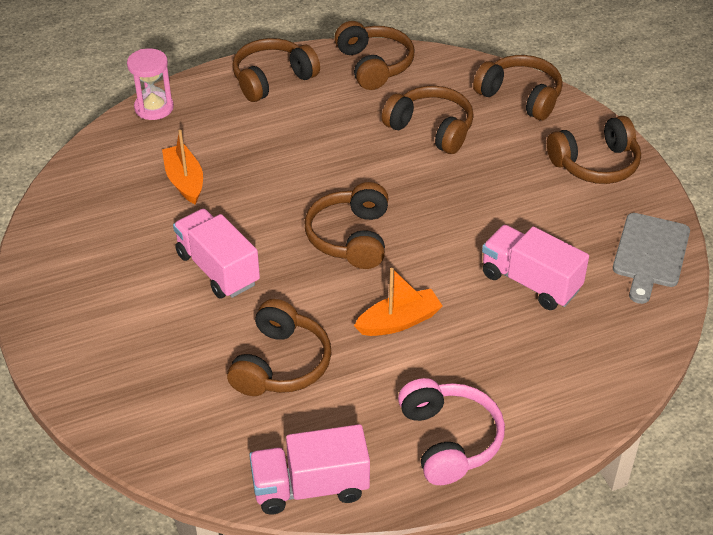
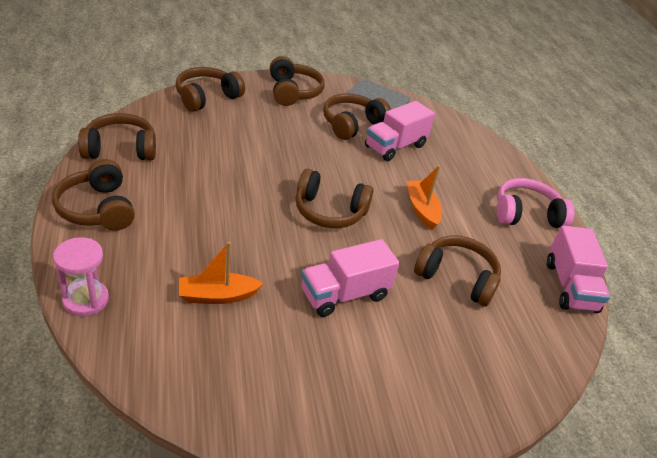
camera: 85 degrees left, 5 degrees down
(431, 129) = (221, 143): brown headphones -> brown headphones (352, 124)

